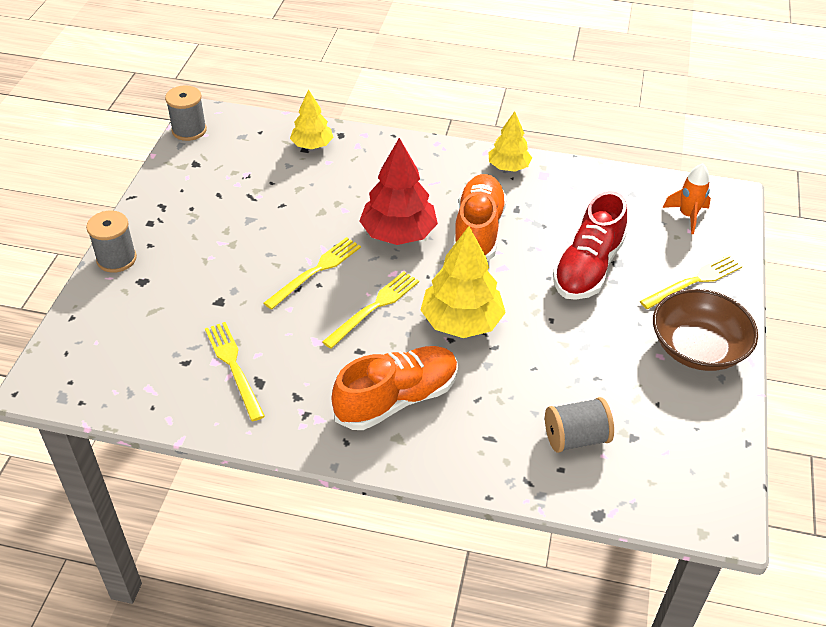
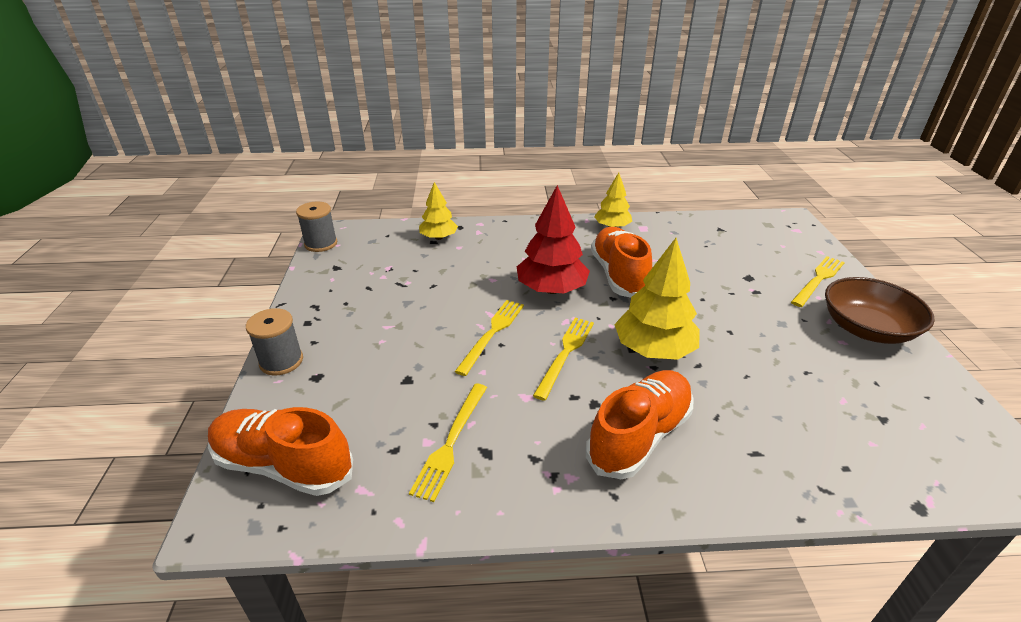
camera: 15 degrees left, 10 degrees down
(94, 354) = (283, 465): none -> orange shoe
(234, 367) = (451, 442): yellow fork -> yellow fork turned 120 degrees counterclockwise
(576, 438) = (834, 432): grey spool -> none
(587, 268) = (728, 286): red shoe -> none
(687, 216) = (773, 236): orange rocket -> none

